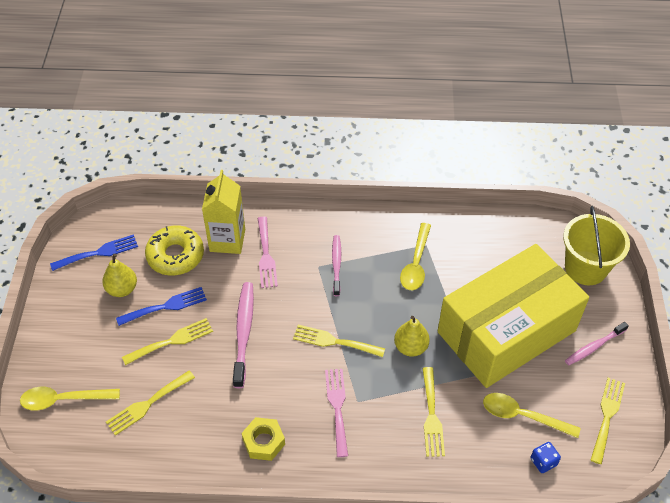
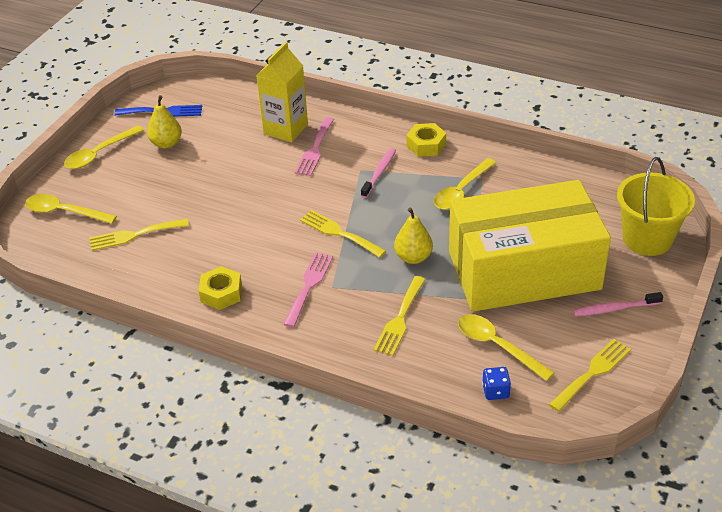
camera: 25 degrees right, 10 degrees down
(61, 321) = (99, 154): none -> yellow spoon
(166, 306) = (197, 166): blue fork -> none
(172, 341) = (186, 193): yellow fork -> none
(175, 256) = (230, 130): yellow donut -> none
(243, 332) = (256, 203): pink toothbrush -> none
(361, 222) = (426, 145): none -> yellow nut

